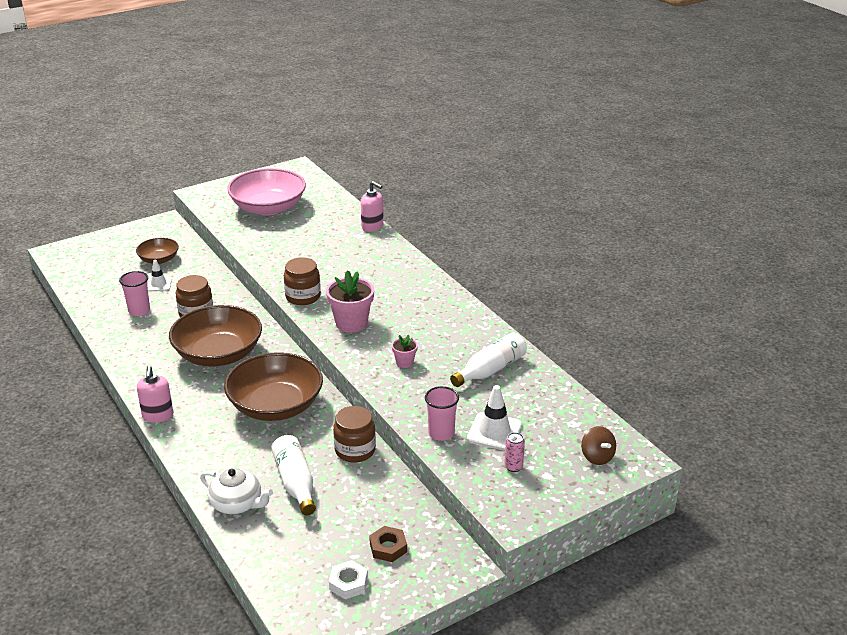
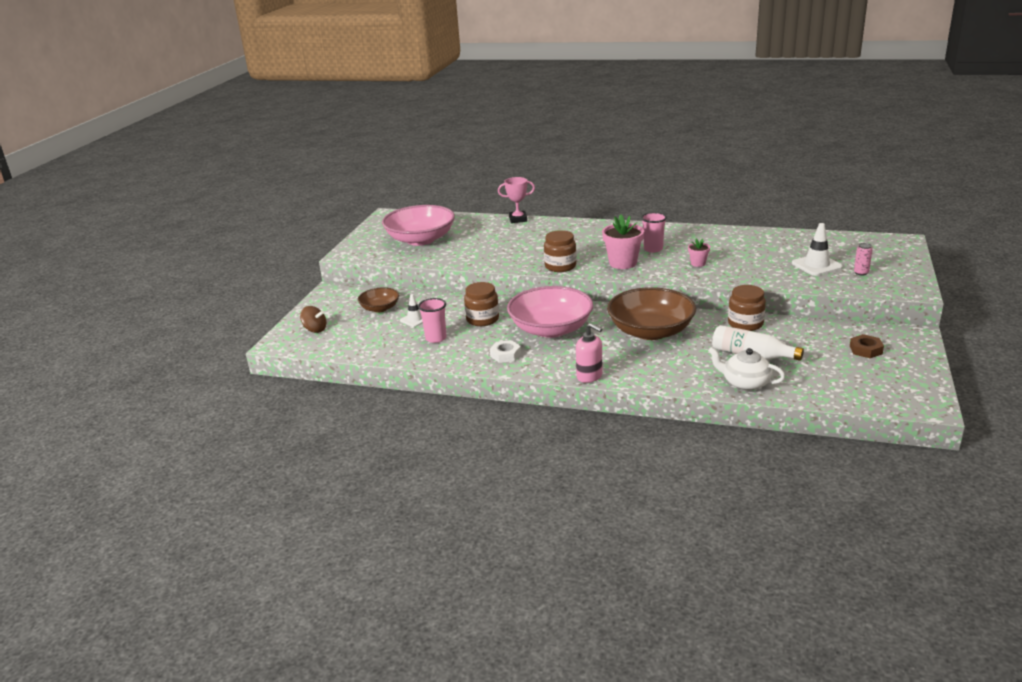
camera: 40 degrees left, 5 degrees down
(218, 354) = (551, 329): brown bowl -> pink bowl
(237, 503) = (745, 383): white teapot -> white teapot turned 135 degrees counterclockwise
(348, 583) = (886, 375): white nut -> white nut (505, 355)
(372, 227) = (518, 219): pink soap dispenser -> pink trophy
(441, 433) = (794, 279): pink cup -> pink cup (653, 249)
(490, 370) = (749, 244): white bottle -> none
(597, 457) = (883, 249): brown spinning top -> brown spinning top (315, 329)

